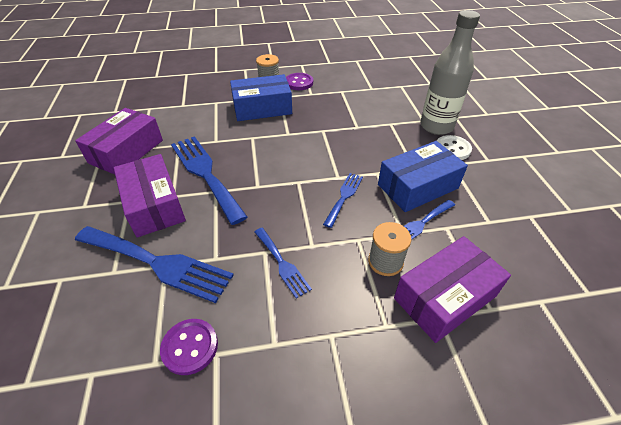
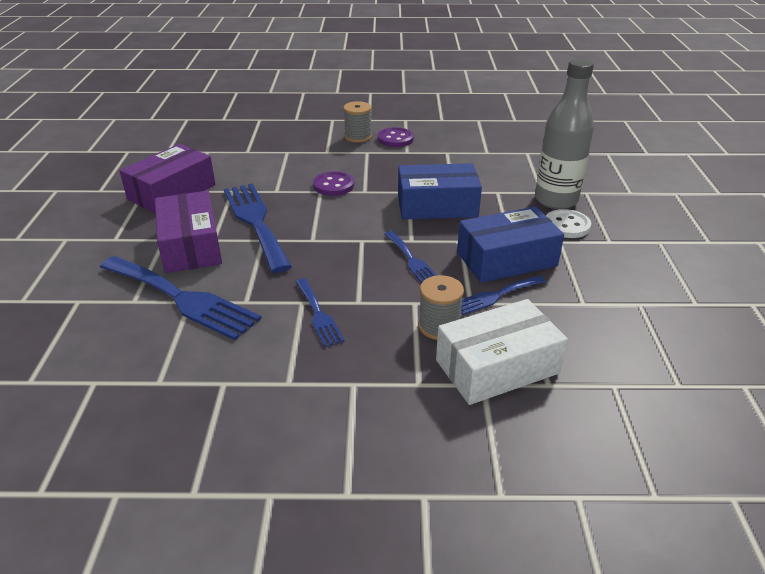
camera: 10 degrees right, 10 degrees down
(190, 347) = (198, 373): purple button -> purple button (333, 185)
(262, 108) = (341, 162): blue box -> blue box (437, 206)
(344, 197) = (412, 260): blue fork -> blue fork turned 120 degrees clockwise
(445, 297) = (497, 367): purple box -> white box

